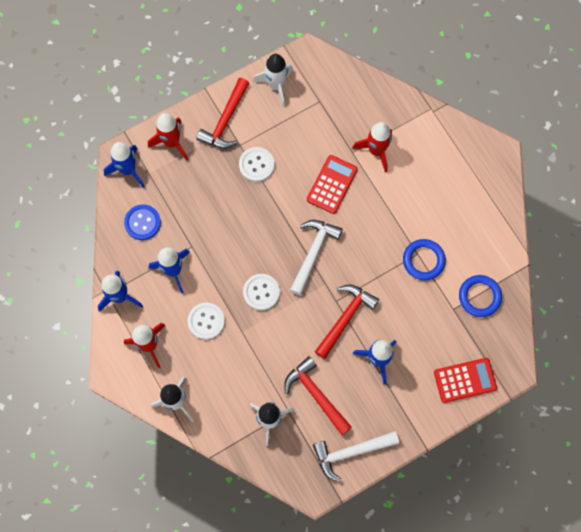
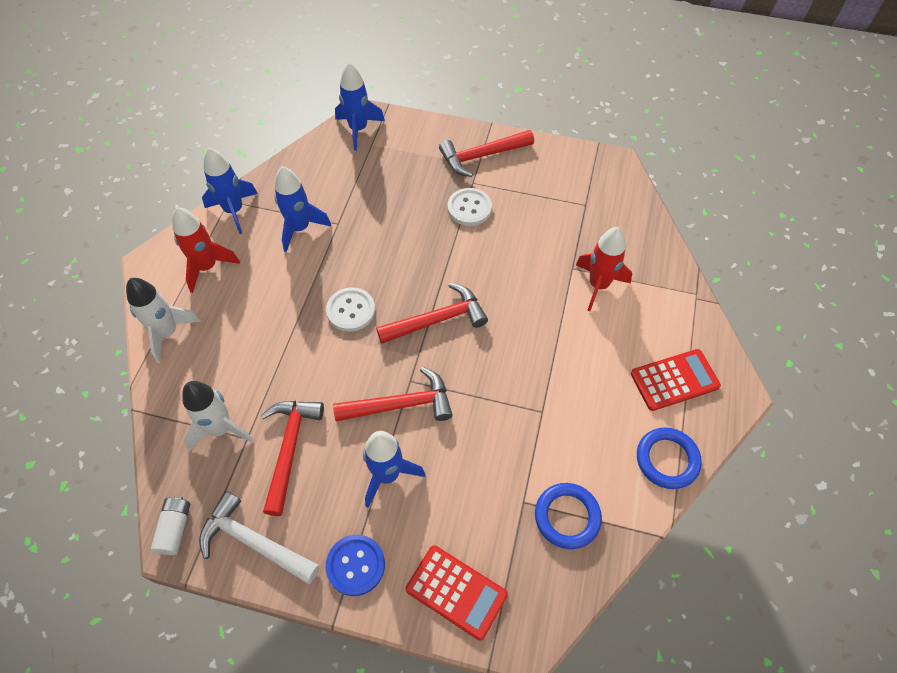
camera: 45 degrees right, 15 degrees down
(142, 222) = (321, 174): blue button -> blue button (355, 565)
(172, 142) = (417, 137): red rocket -> none
(206, 321) = (275, 291): white button -> none
(276, 85) = (558, 164): white rocket -> none
(306, 485) = (175, 528): none -> white battery
(313, 253) = (437, 319): white hammer -> red hammer
(332, 184) = (522, 278): red calculator -> red calculator (674, 380)
(423, 260) = (542, 423): blue ring -> blue ring (667, 459)

